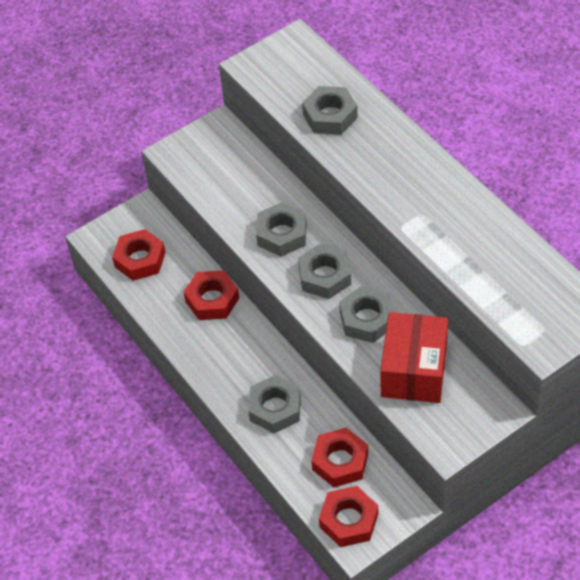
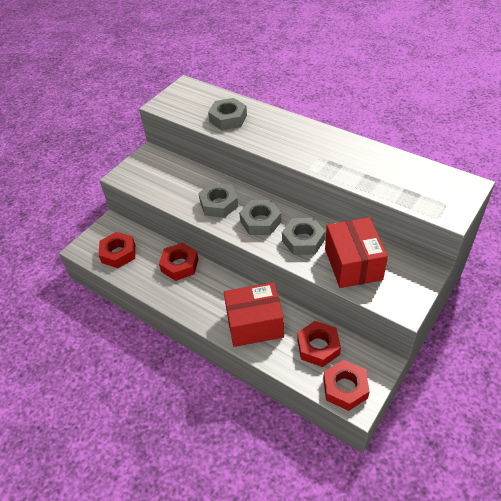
camera: 20 degrees left, 5 degrees down
(275, 408) = (254, 324): grey nut -> red box

